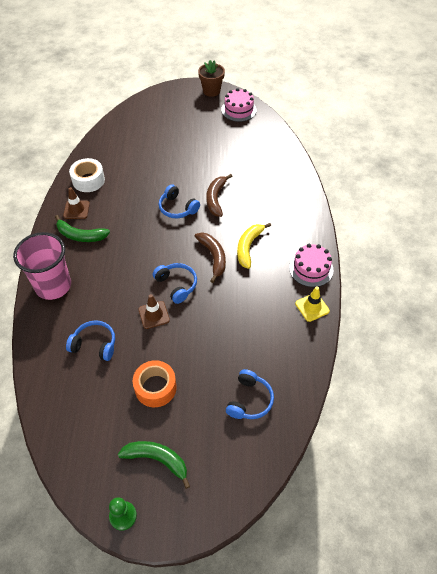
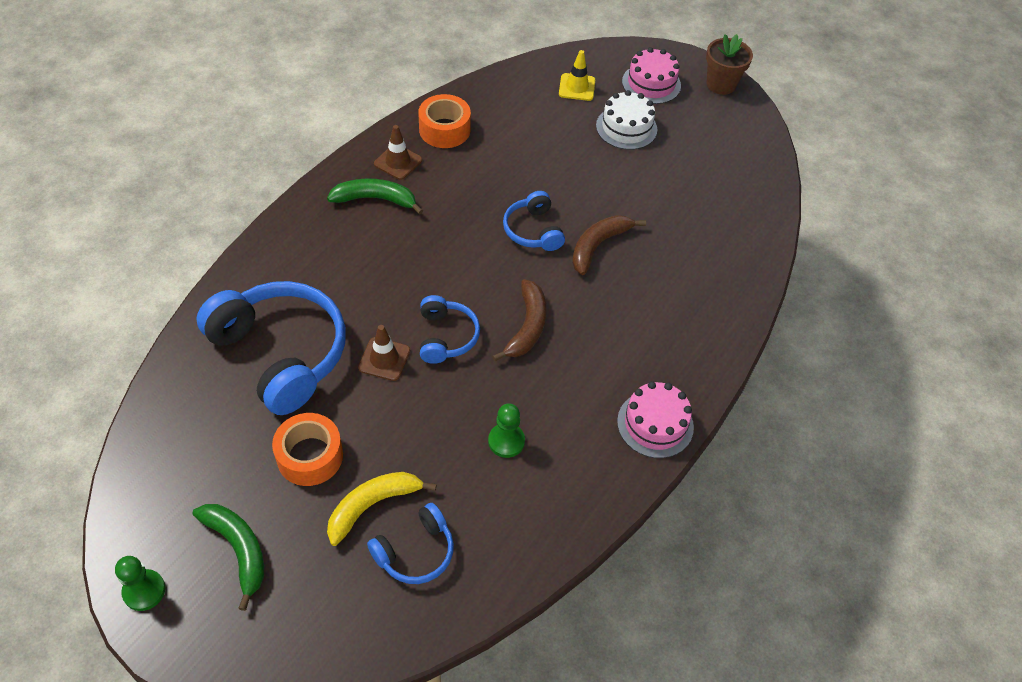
camera: 30 degrees right, 0 degrees up
(53, 286) = (291, 247): pink cup -> none
(80, 235) = (376, 199): green banana -> green banana turned 135 degrees clockwise
(88, 180) = (444, 130): white tape -> orange tape
(94, 345) = (280, 353): blue headphones -> blue headphones, size x1.96
(182, 134) = (626, 127): none -> white cake
(238, 110) = (739, 132): pink cake -> pink cake (651, 83)
(248, 247) = (588, 340): yellow banana -> yellow banana (372, 505)
(249, 319) = (506, 441): none -> green pawn
(312, 307) = (610, 480): yellow traffic cone -> yellow traffic cone (577, 87)

